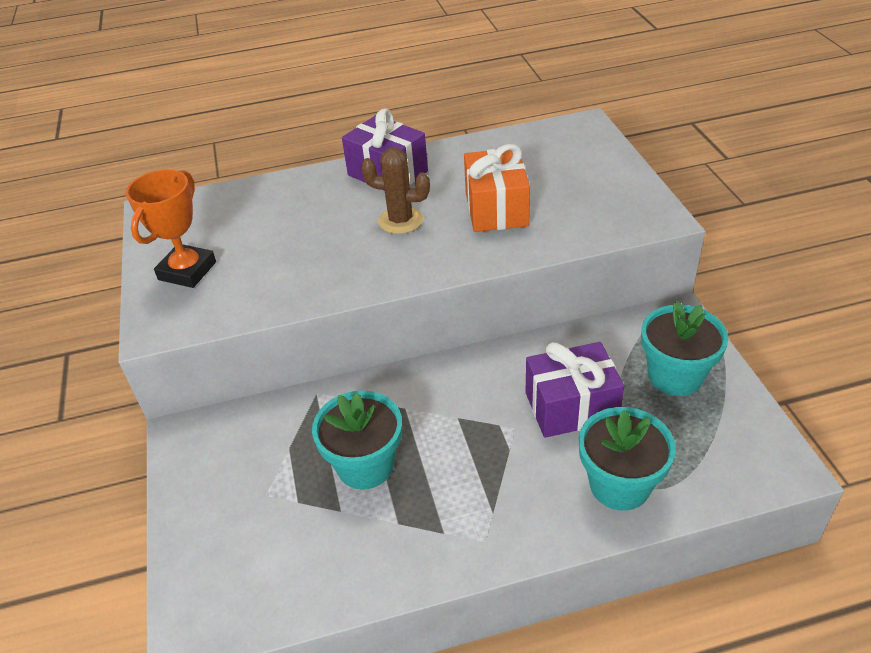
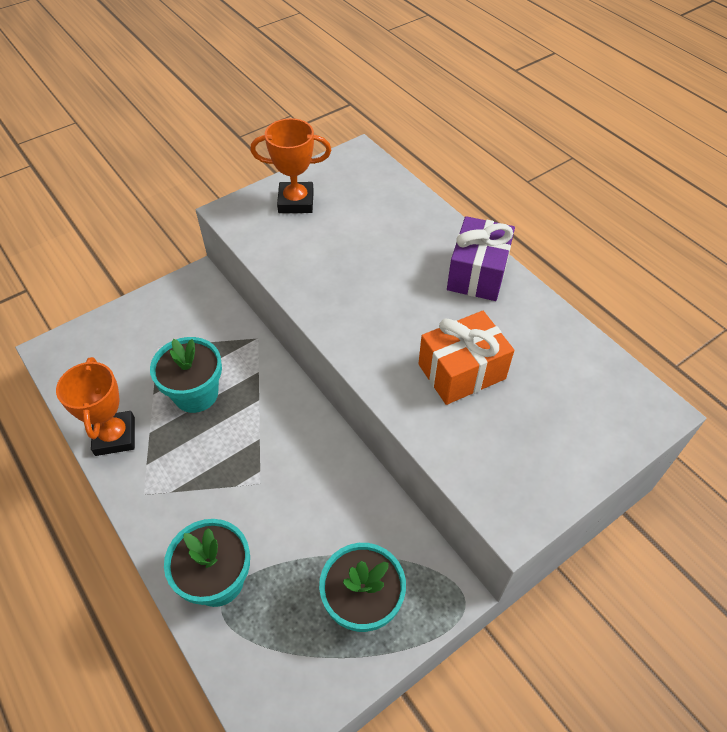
camera: 65 degrees right, 10 degrees up
(385, 562) = (115, 436): none -> orange trophy
(400, 220) = (411, 306): brown cactus -> none
(571, 406) = (295, 521): purple gift -> none

